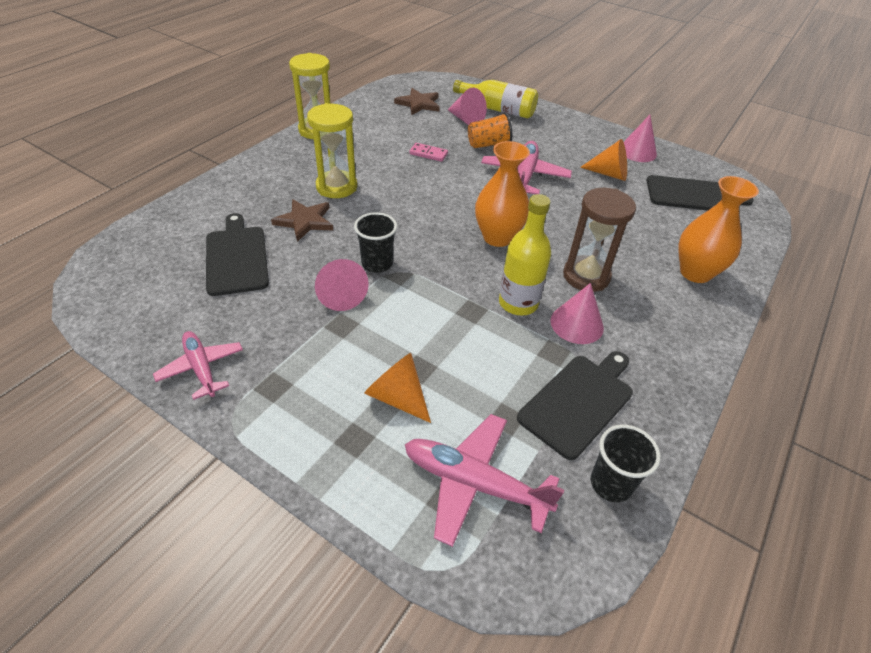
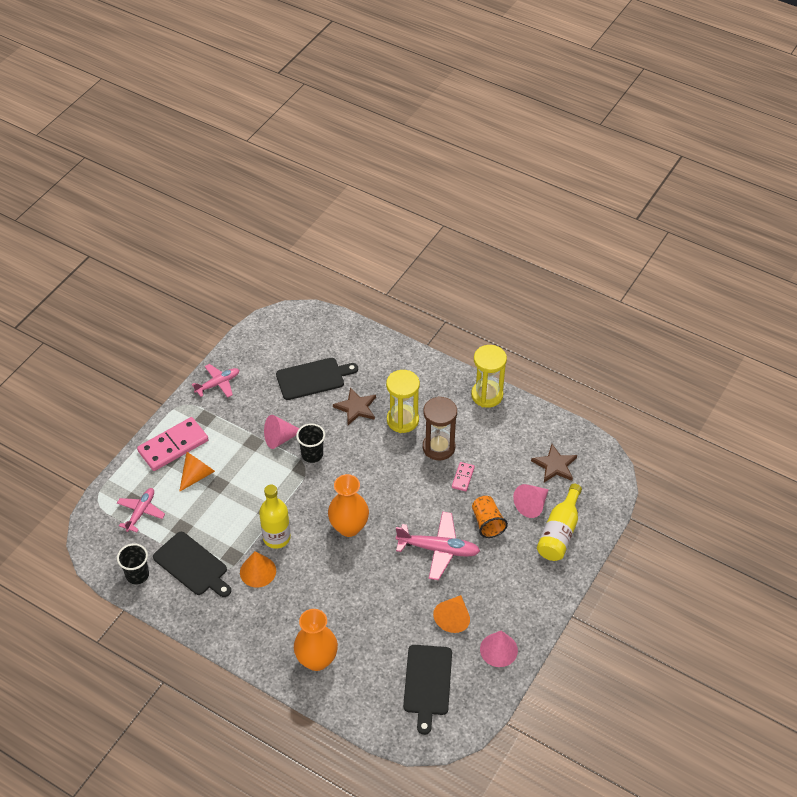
camera: 90 degrees right, 5 degrees up
(327, 434) = (173, 446): none -> pink domino
(474, 483) = (141, 512): pink plane -> pink plane, size x0.66
(577, 324) = (258, 571): pink cone -> orange cone
(586, 276) = (307, 582): brown hourglass -> brown hourglass (438, 447)

